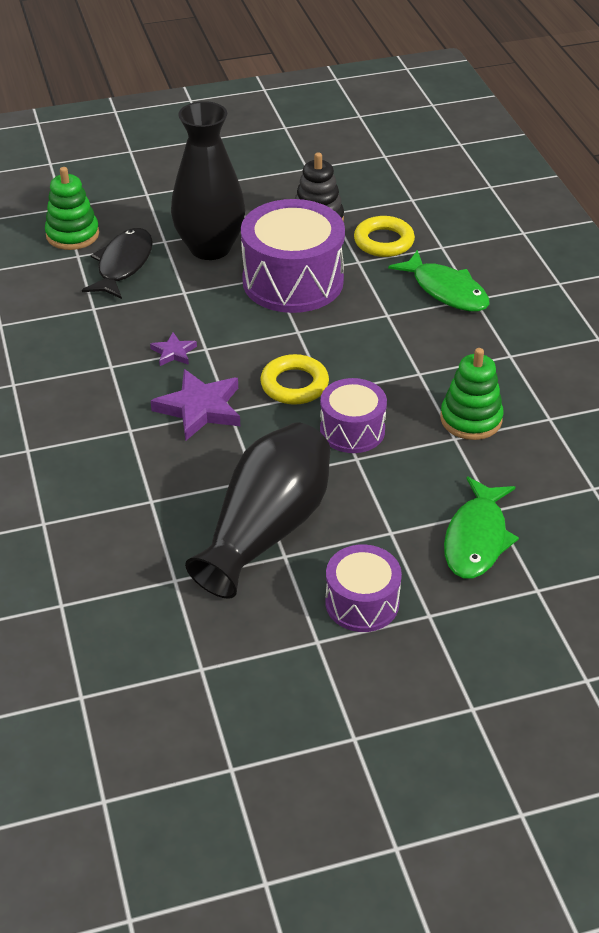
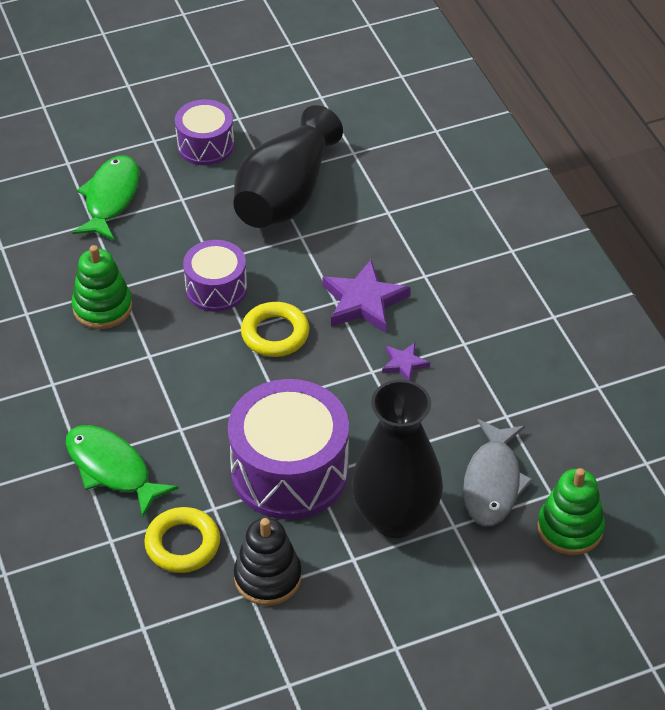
camera: 175 degrees right, 5 degrees up
(123, 265) = (493, 482): black fish -> grey fish

